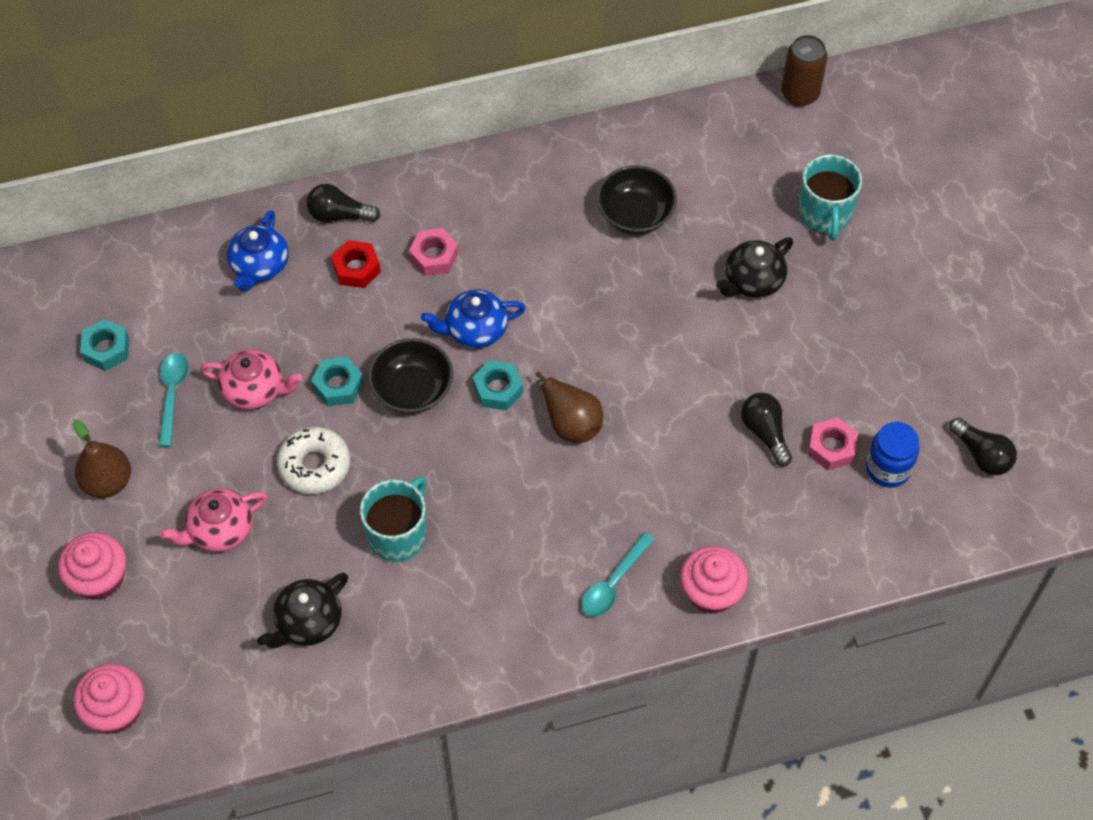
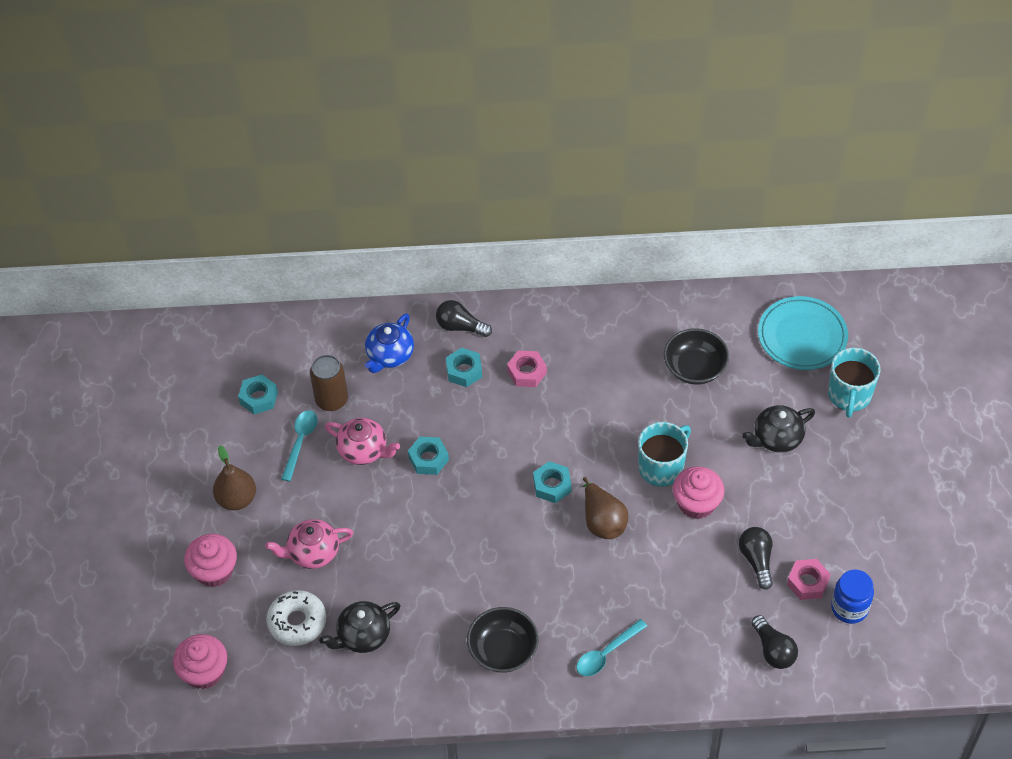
camera: 15 degrees right, 5 degrees down
(314, 465) = (396, 517): white donut -> white donut (297, 622)
(356, 268) = (464, 371): red nut -> turquoise nut
(398, 535) = (447, 583): turquoise mug -> turquoise mug (662, 467)
(412, 389) = (485, 473): black bowl -> black bowl (503, 650)
(475, 330) = (545, 436): blue teapot -> none
(711, 592) = (682, 676): pink cupcake -> pink cupcake (696, 503)
(752, 153) = (802, 336): none -> turquoise plate
(800, 94) = (853, 295): brown can -> brown can (331, 400)
(981, 455) = (929, 612): black light bulb -> black light bulb (773, 650)

